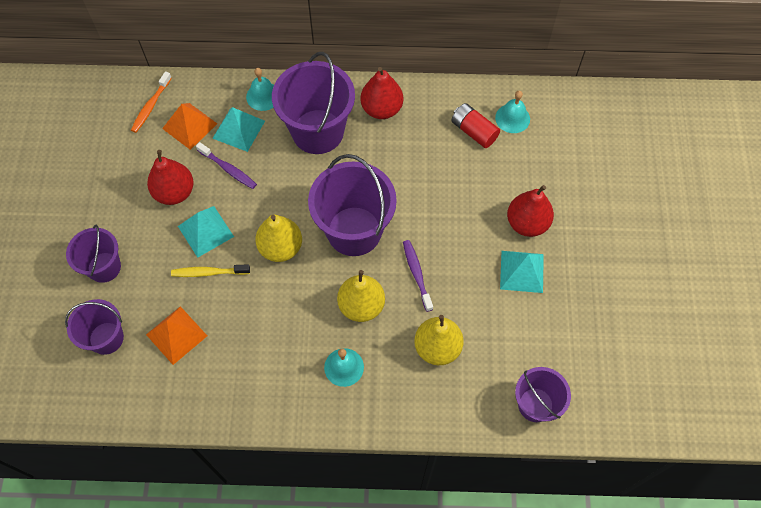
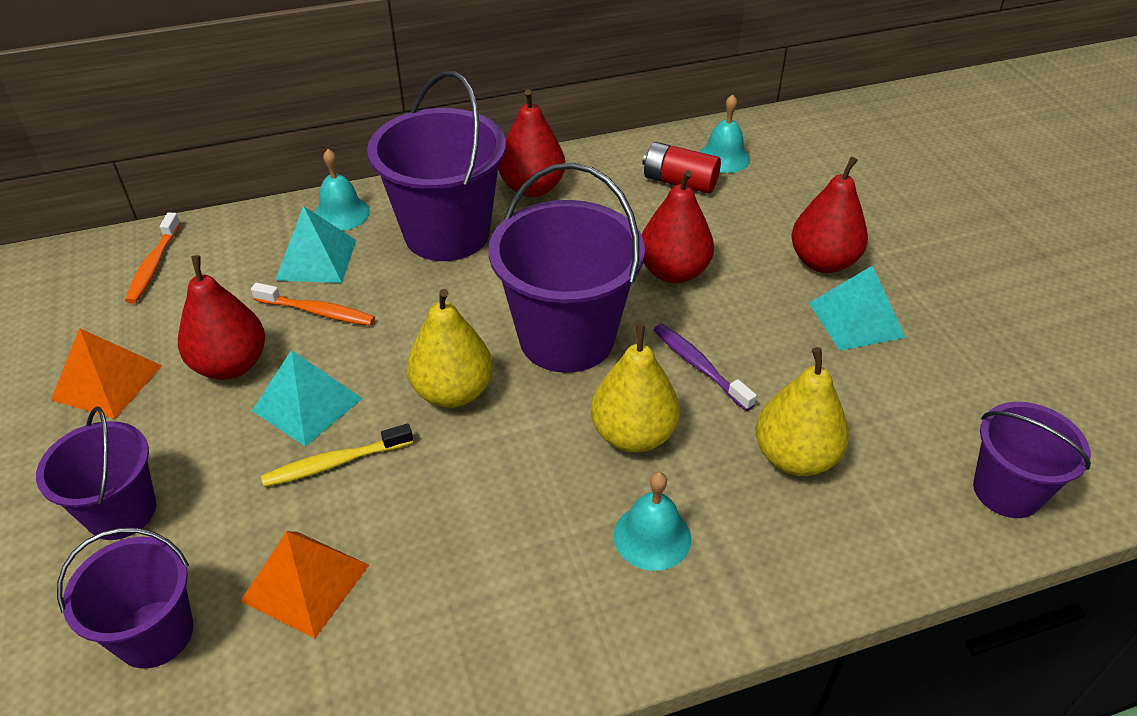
camera: 20 degrees left, 20 degrees down
(190, 126) = (230, 274): orange pyramid -> orange pyramid (107, 382)
(228, 169) = (318, 312): purple toothbrush -> orange toothbrush
(435, 203) = (673, 272): none -> red pear

